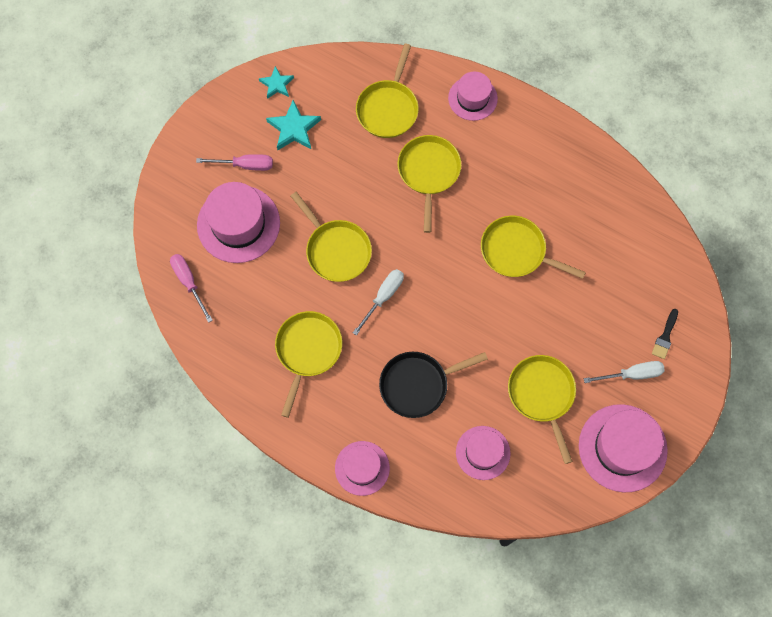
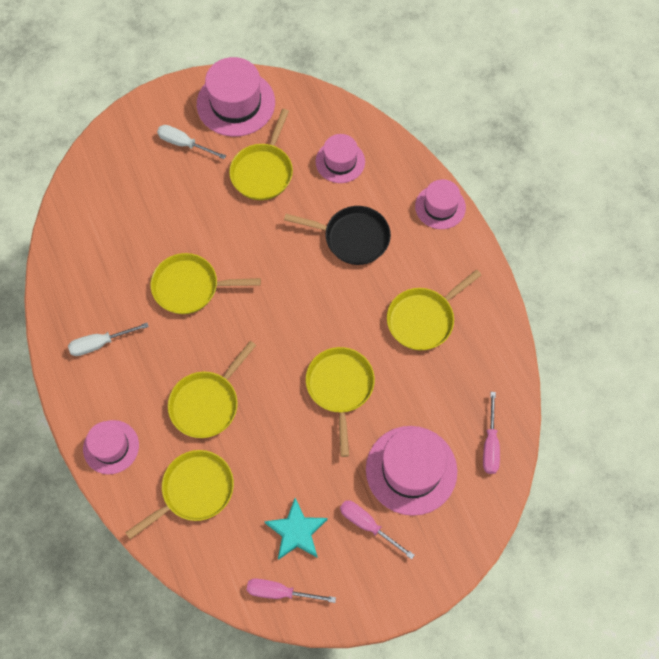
camera: 145 degrees left, 5 degrees down
(277, 84) = (280, 592): turquoise star -> pink screwdriver
(383, 297) = (329, 322): white screwdriver -> white screwdriver (100, 343)
(517, 251) = (190, 287): yellow pan -> yellow pan turned 120 degrees clockwise
(665, 337) = (135, 153): black brush -> none

